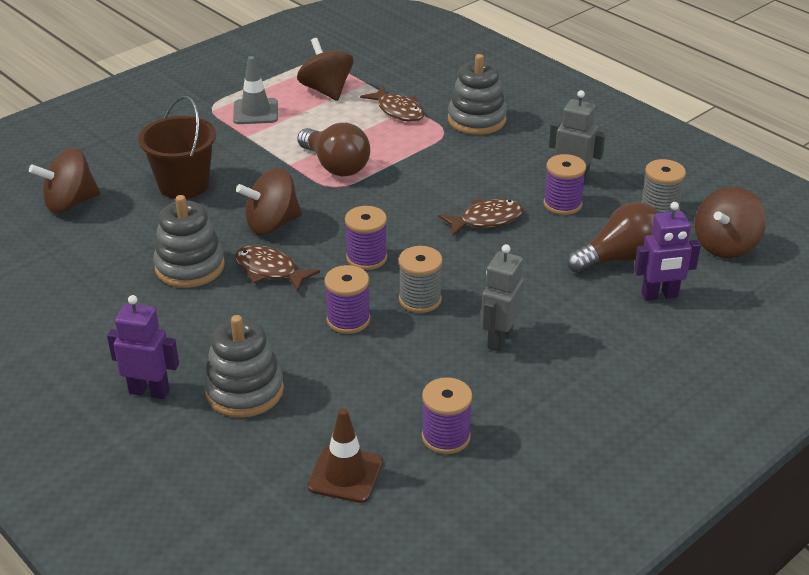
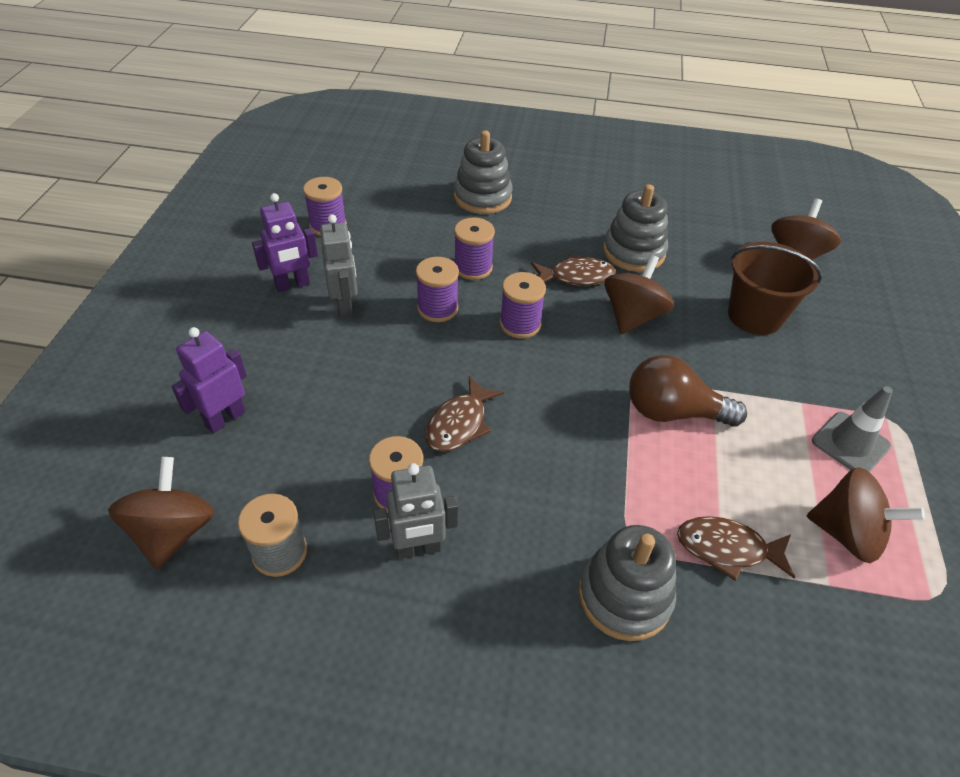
camera: 140 degrees right, 10 degrees up
(149, 391) = (535, 174): purple robot -> purple robot (293, 285)
(345, 474) = (371, 184): brown traffic cone -> none
(420, 300) = (437, 308): grey spool -> purple spool
(620, 258) = (289, 445): brown light bulb -> none

